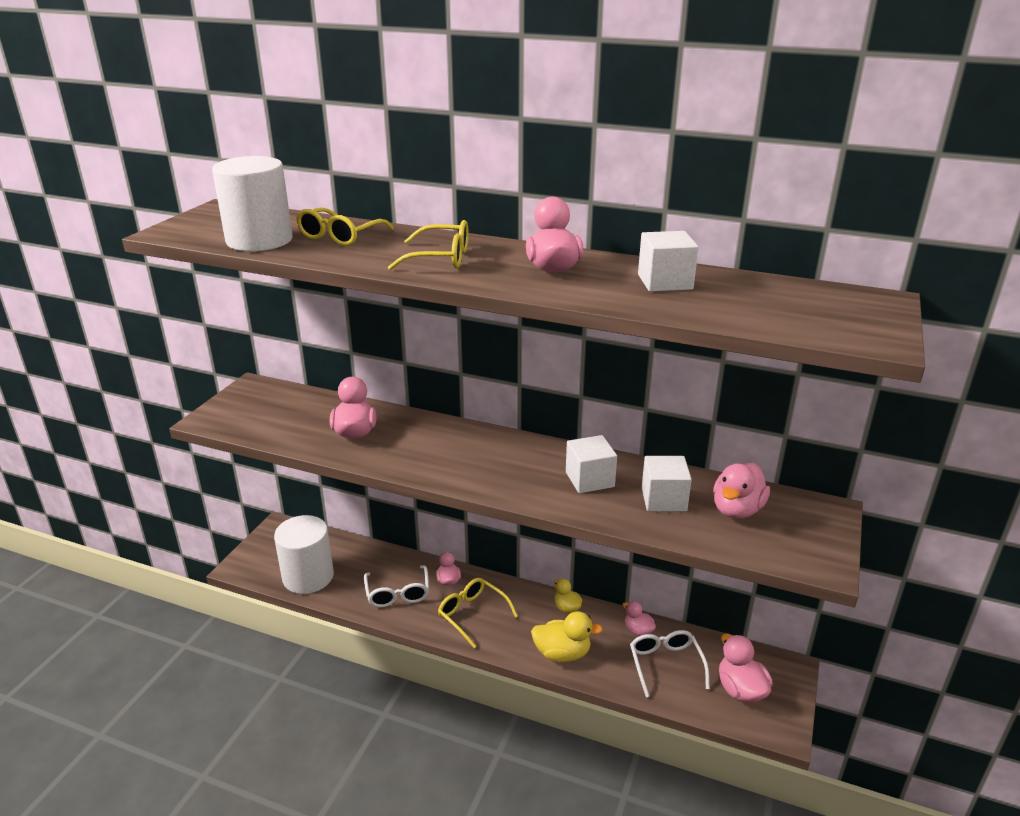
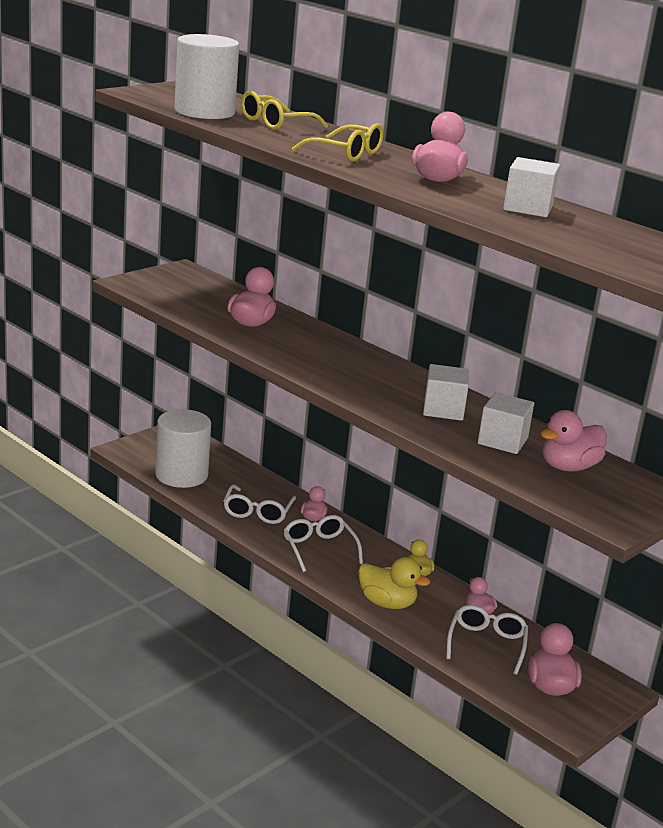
camera: 20 degrees right, 5 degrees down
(472, 614) = (319, 549): yellow glasses -> white glasses

